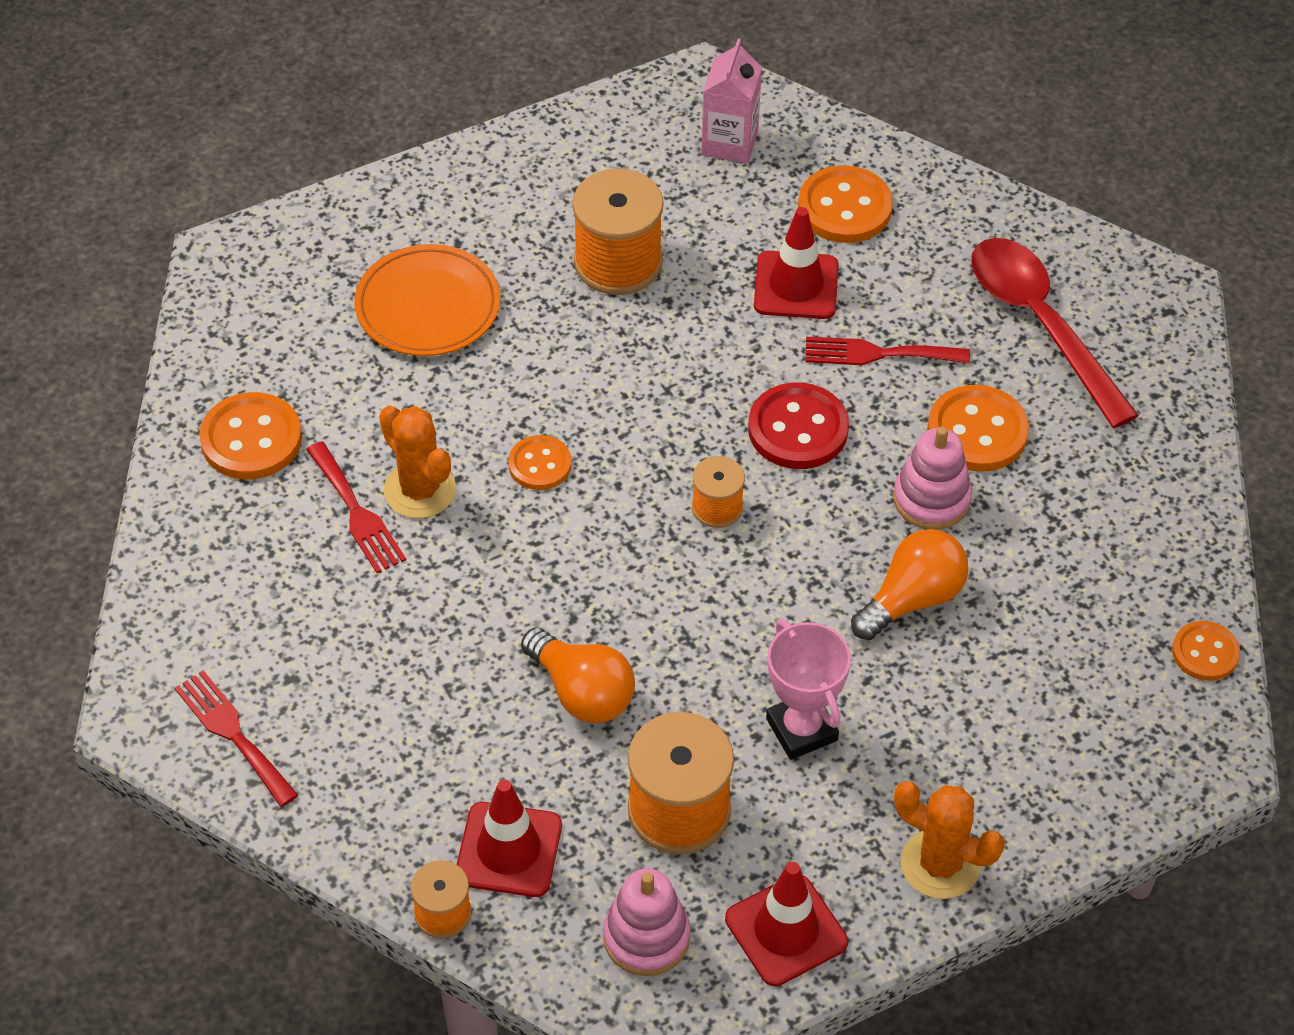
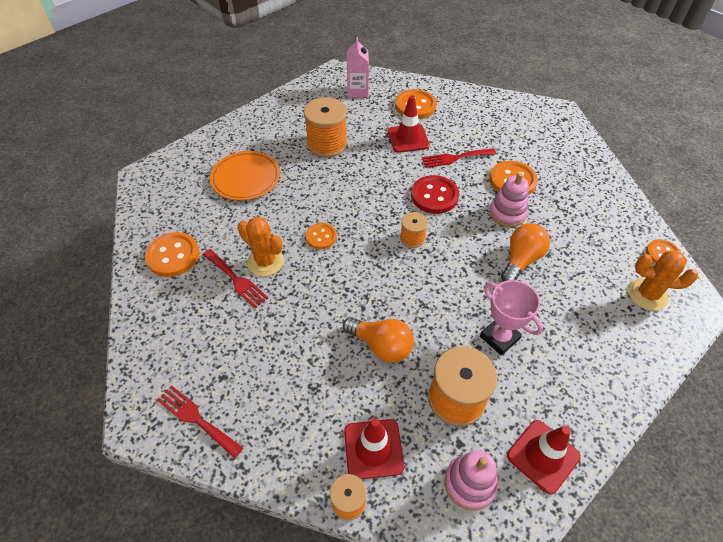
camera: 15 degrees left, 0 degrees up
(940, 864) = (602, 393): orange cactus -> orange cactus (647, 294)
(1040, 324) = (516, 134): red spoon -> none

